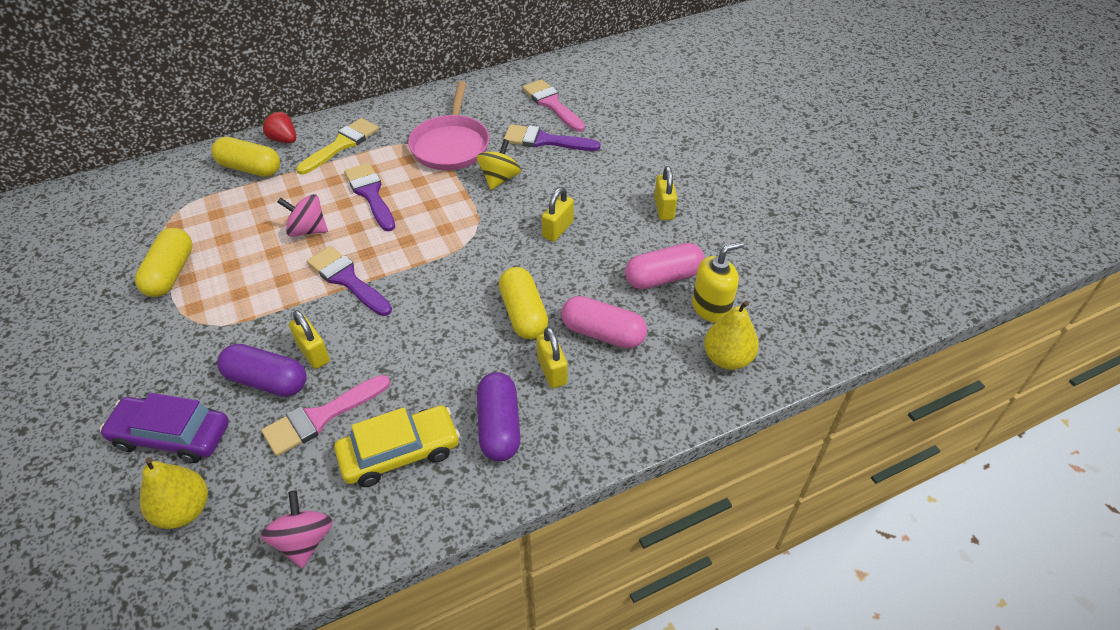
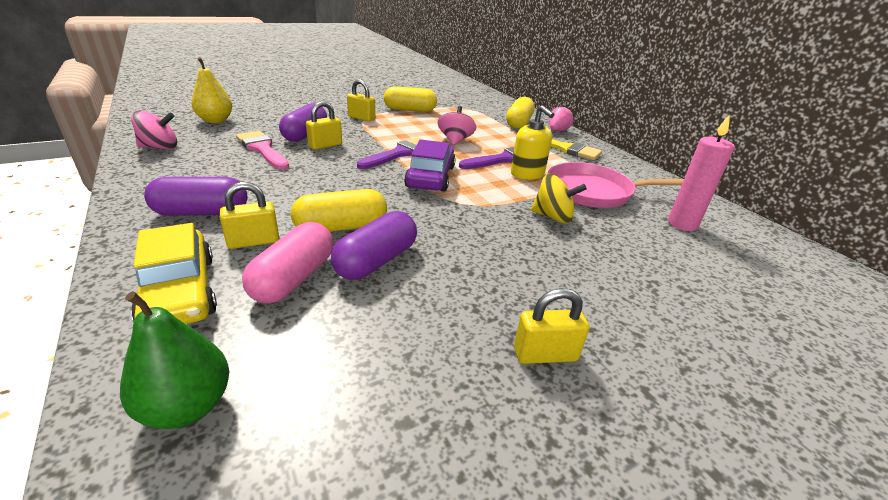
camera: 85 degrees right, 15 degrees down
(172, 435) = (274, 116): purple car -> purple car (430, 177)
(283, 140) = (557, 131): red strawberry -> pink strawberry
(400, 453) = (207, 173): yellow car -> yellow car (179, 291)
(509, 110) = (682, 224): none -> pink candle
(545, 140) = (642, 247): purple brush -> none
(552, 104) = (725, 255): pink brush -> none
(557, 229) = (476, 252): yellow padlock -> yellow padlock (361, 118)
(575, 287) = (376, 261): none -> purple capsule
(663, 277) = (385, 341): pink capsule -> none
(711, 307) = (308, 396): yellow soap dispenser -> yellow soap dispenser (527, 174)
(727, 358) = (187, 406): yellow pear -> green pear

